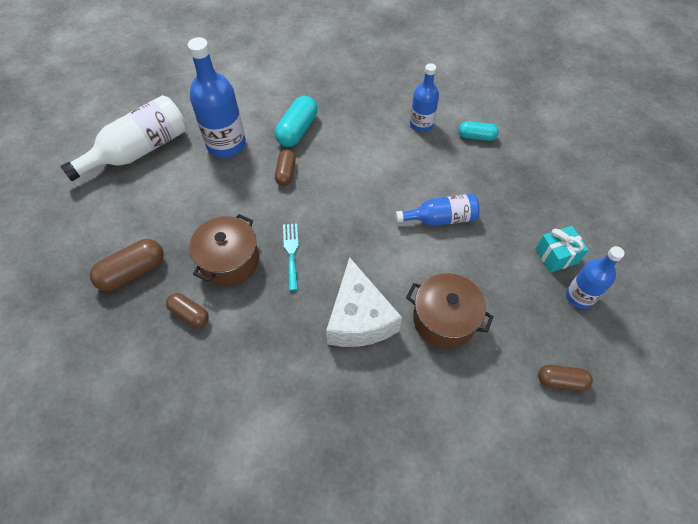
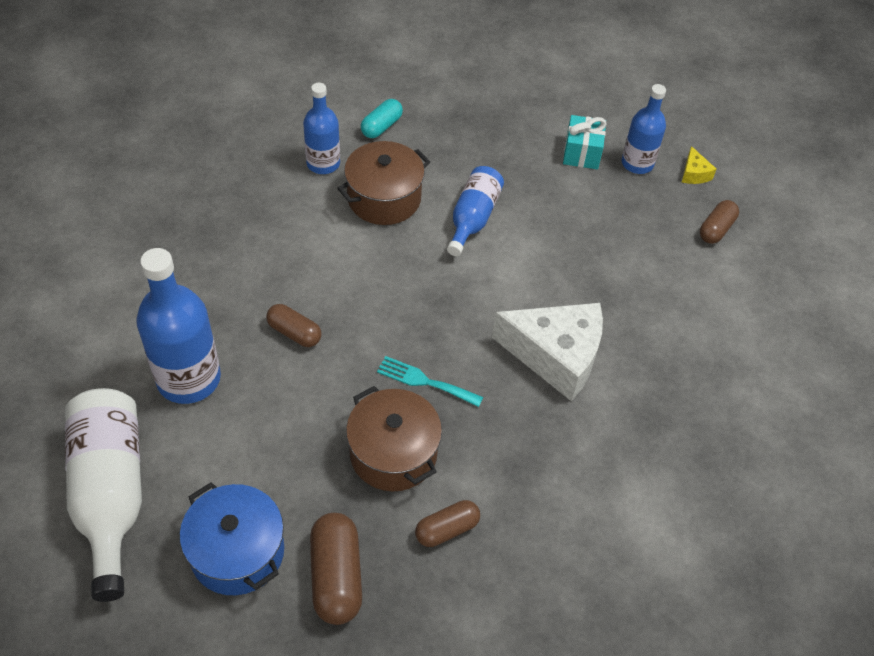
camera: 65 degrees left, 5 degrees down
(128, 219) = (237, 552): none -> blue pot
(297, 130) = (230, 288): turquoise capsule -> none
(444, 319) = (601, 282): brown pot -> brown pot (384, 198)
(606, 341) = (694, 174): none -> yellow cheese

